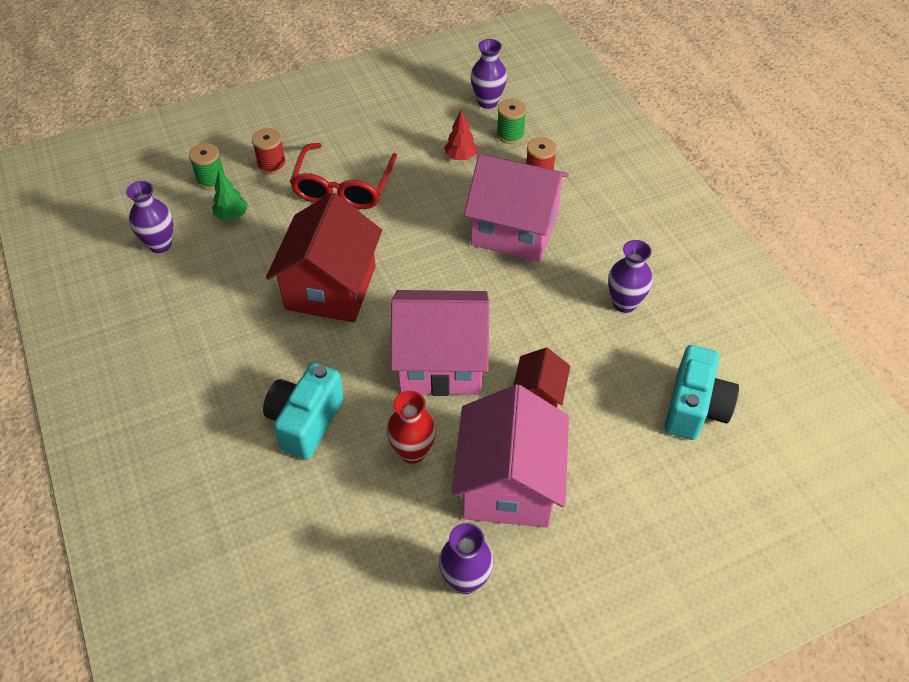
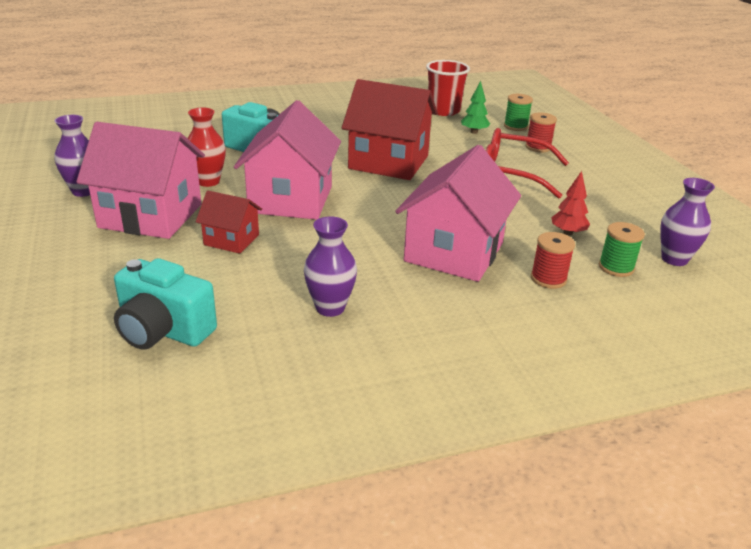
camera: 95 degrees right, 20 degrees down
(160, 244) = (443, 111): purple vase -> red cup

